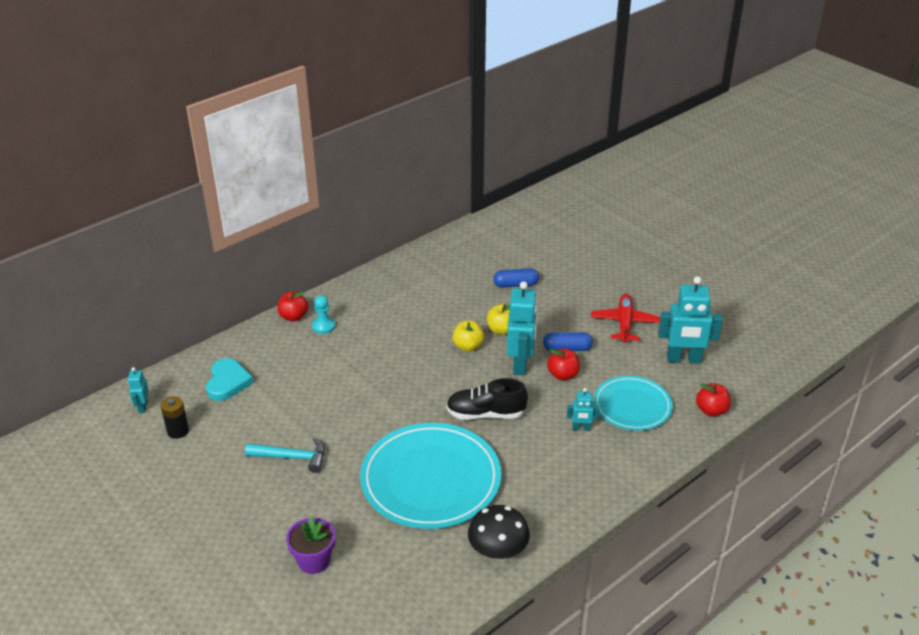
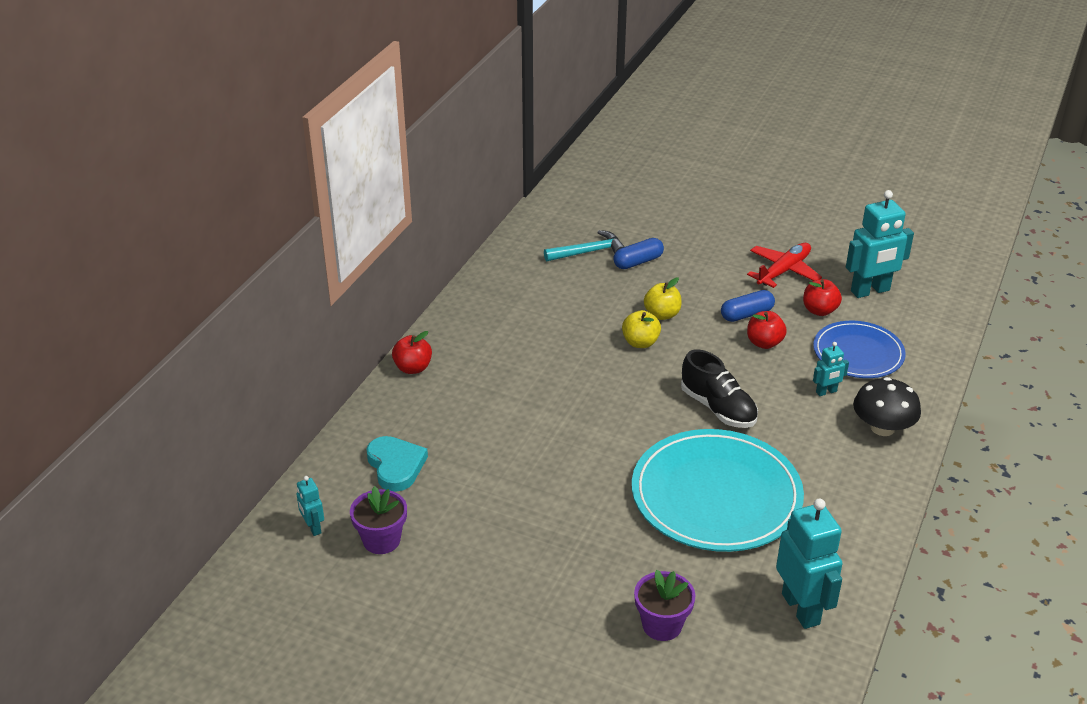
camera: 25 degrees left, 0 degrees up
(178, 431) = (381, 540): black battery -> purple flower pot
(292, 457) = (543, 524): turquoise hammer -> turquoise hammer (588, 252)
(323, 326) = (458, 368): turquoise pawn -> none
(486, 414) = (718, 408): black shoe -> black shoe turned 105 degrees counterclockwise
(498, 550) = (844, 543): black mushroom -> black mushroom (882, 428)
(520, 364) = (711, 345): turquoise robot -> turquoise robot (801, 609)
(624, 323) = (783, 271): red plane -> red plane turned 60 degrees clockwise
(632, 406) = (858, 353): turquoise plate -> blue plate
(711, 410) = (936, 334): red apple -> red apple (819, 310)

